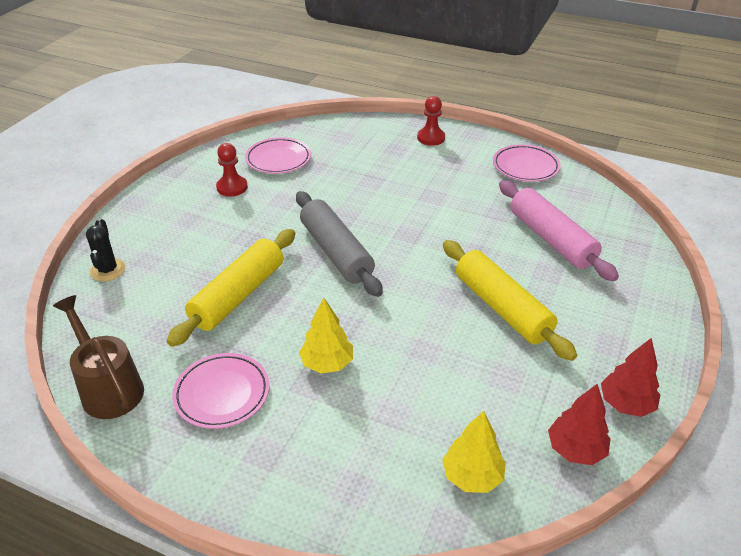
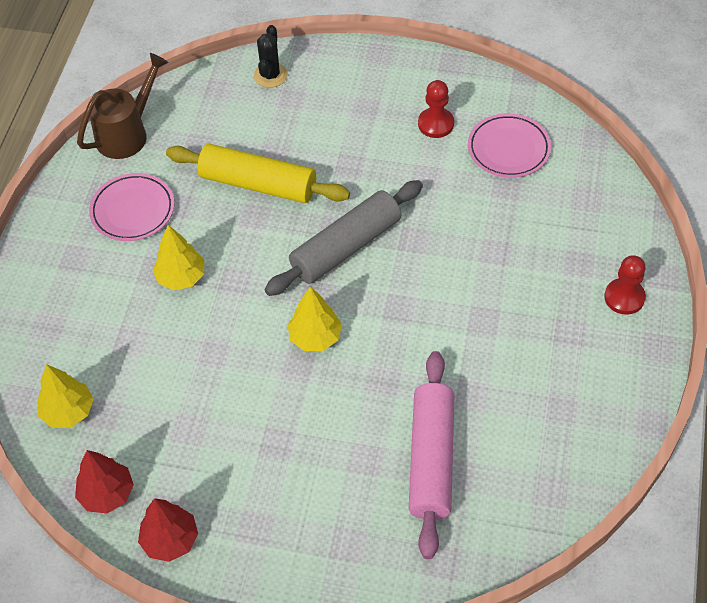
camera: 80 degrees right, 15 degrees up
(108, 270) = (270, 75): black cactus -> black cactus turned 60 degrees counterclockwise
(424, 283) = (315, 337): none -> yellow tree
(502, 308) = (291, 416): yellow rolling pin -> none
(525, 167) = (592, 420): pink plate -> none
(551, 239) = (431, 459): pink rolling pin -> pink rolling pin turned 45 degrees counterclockwise

